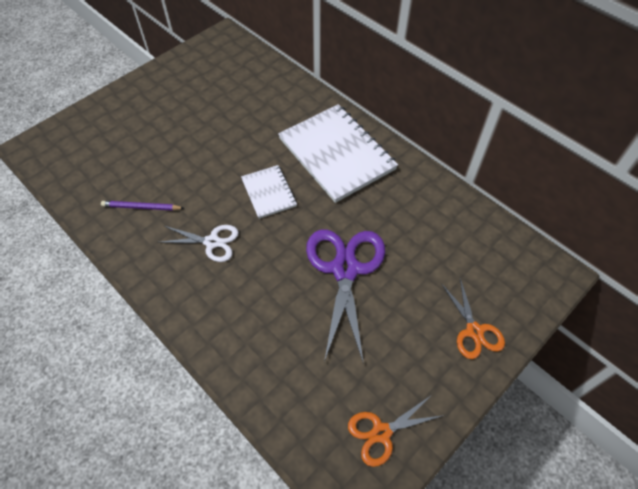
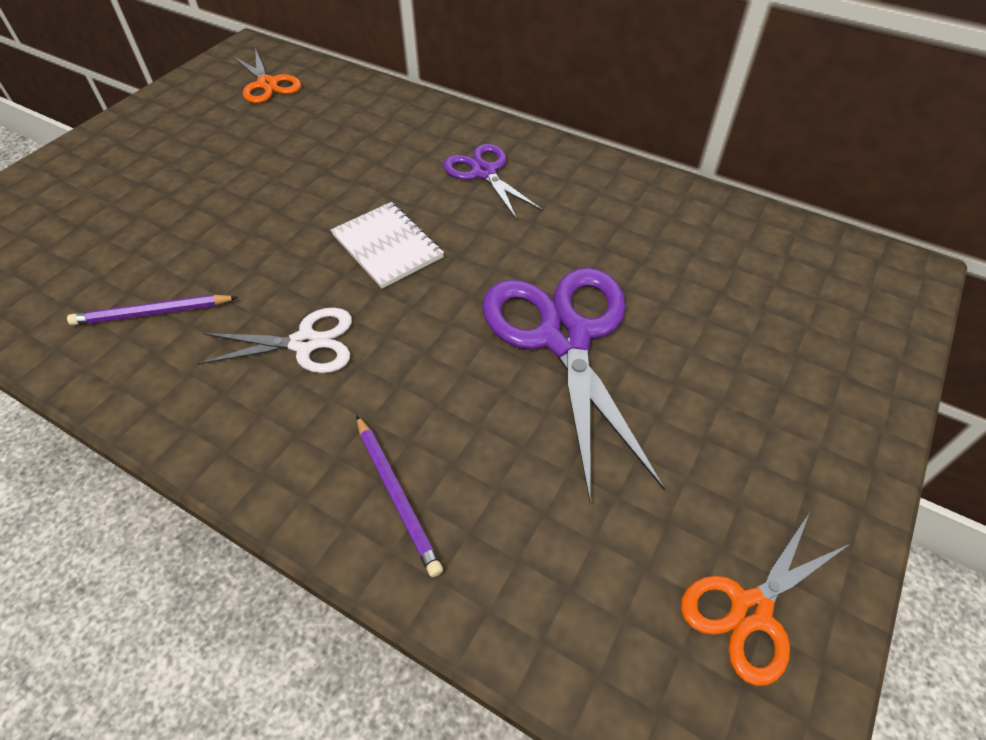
camera: 15 degrees left, 5 degrees down
(235, 334) = (396, 495): none -> purple pencil
(337, 154) = (484, 172): white notebook -> purple scissors
(474, 331) = (825, 386): orange scissors -> orange scissors (267, 84)

